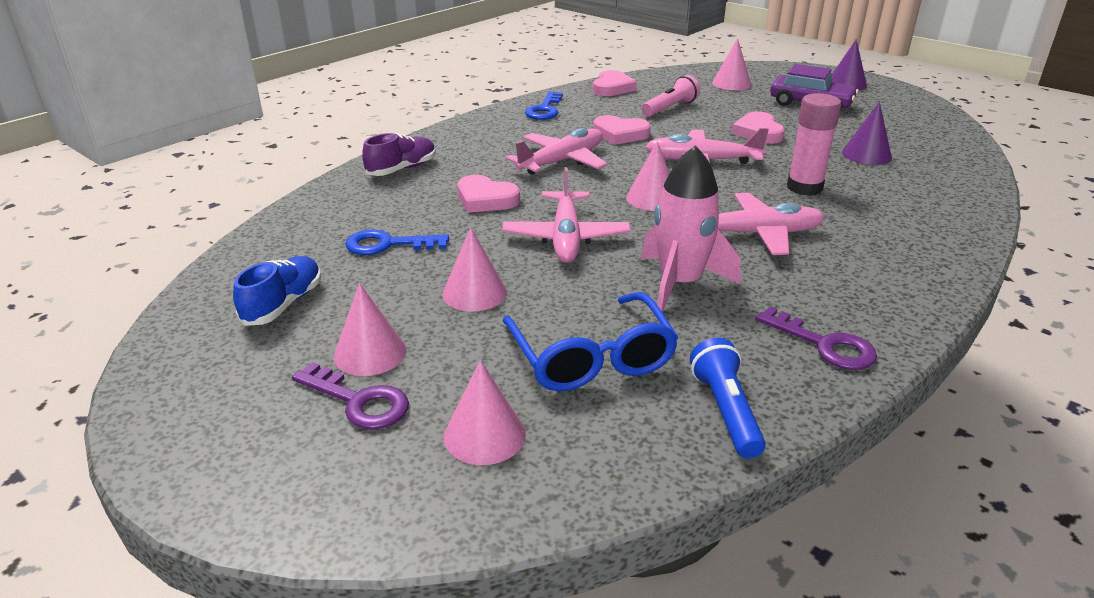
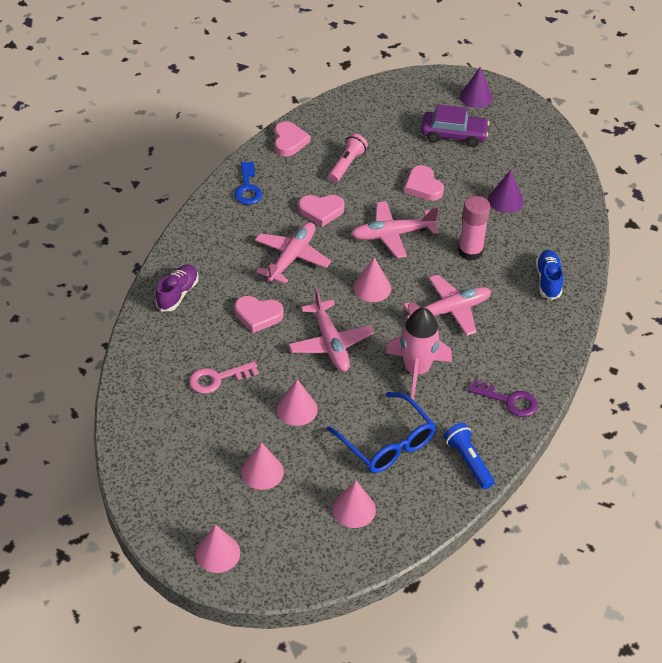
camera: 20 degrees left, 15 degrees up
(283, 304) = (185, 448): blue shoe -> blue shoe (548, 281)
(359, 401) = (277, 506): purple key -> none
(388, 244) = (217, 379): blue key -> pink key
(731, 83) = (384, 114): pink cone -> pink cone (217, 553)

